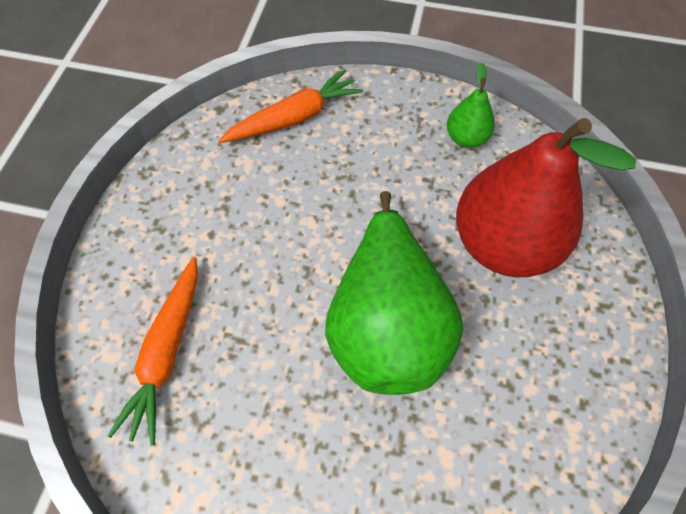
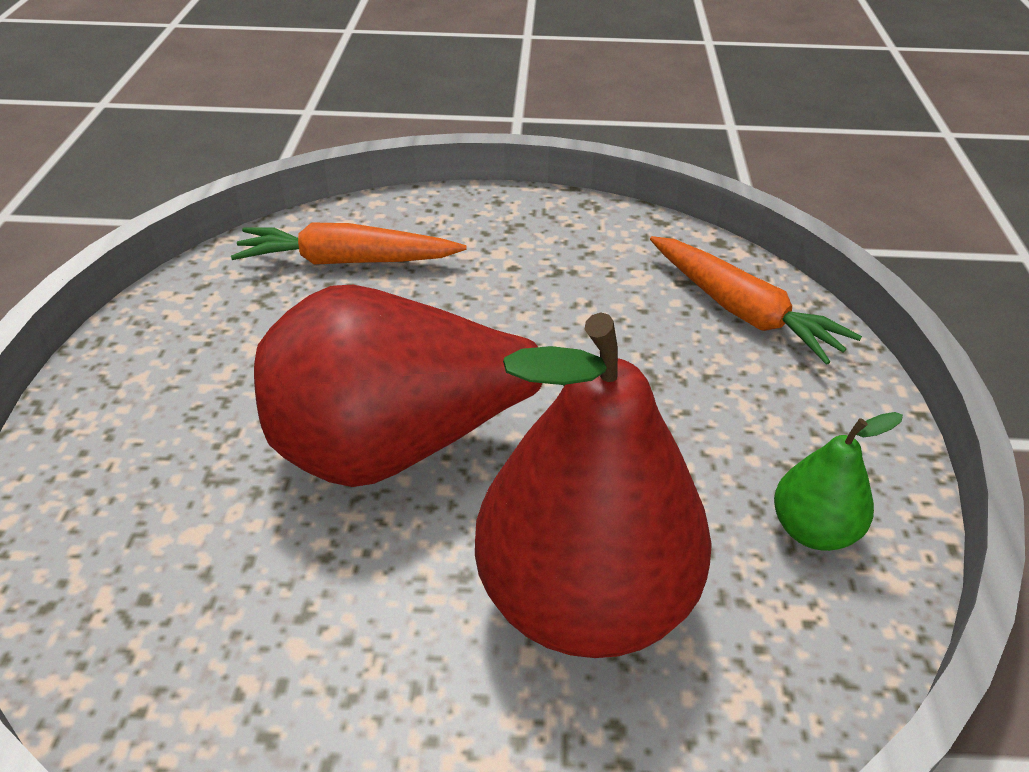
camera: 80 degrees right, 20 degrees down
(386, 324) = (402, 448): green pear -> red pear

